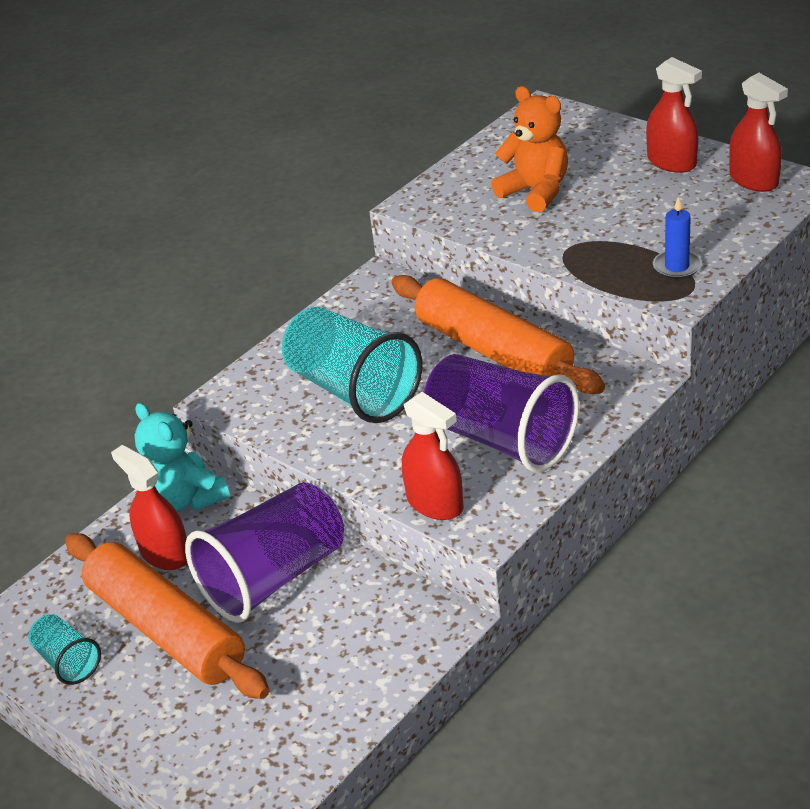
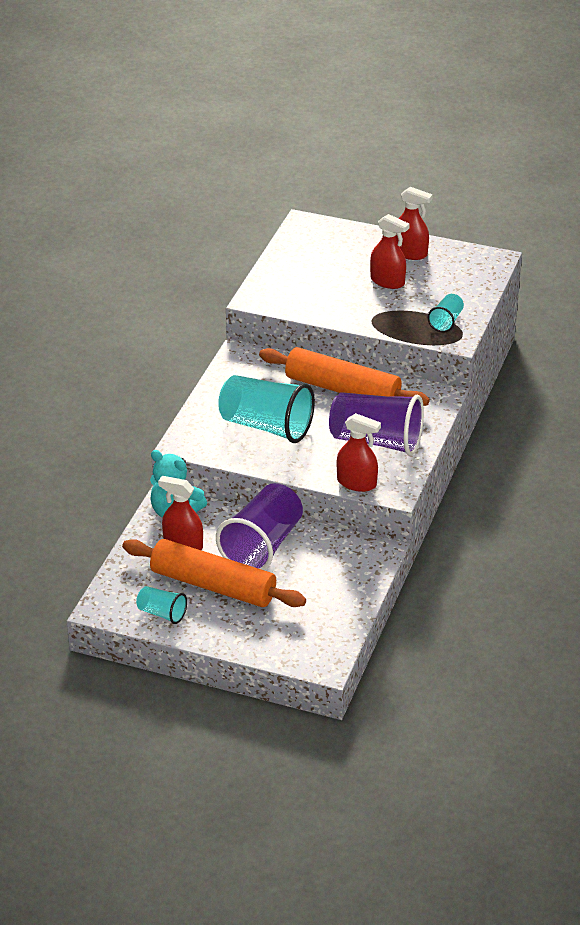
camera: 25 degrees left, 0 degrees up
(535, 192) = (331, 283): orange teddy bear -> none
(677, 267) = (446, 322): blue candle -> turquoise cup
(754, 180) = (467, 260): red spray bottle -> red spray bottle (387, 281)

